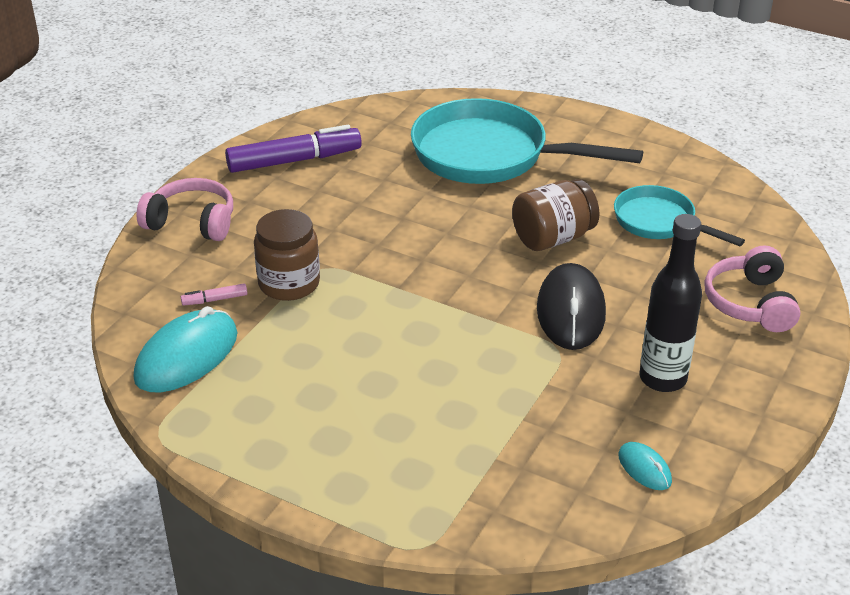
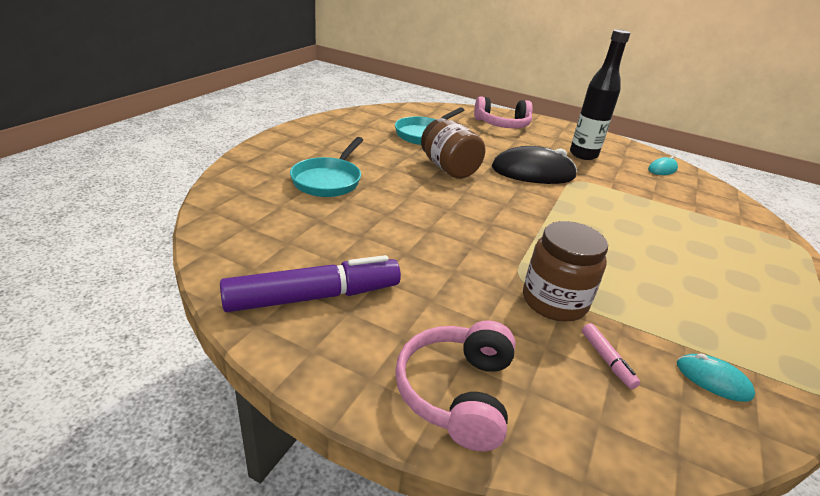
camera: 95 degrees left, 5 degrees down
(186, 356) = (713, 380): turquoise mouse -> turquoise mouse, size x0.49
(294, 160) = (313, 296): purple marker -> purple marker turned 90 degrees clockwise
(490, 155) = (329, 180): turquoise pan -> turquoise pan, size x0.56

